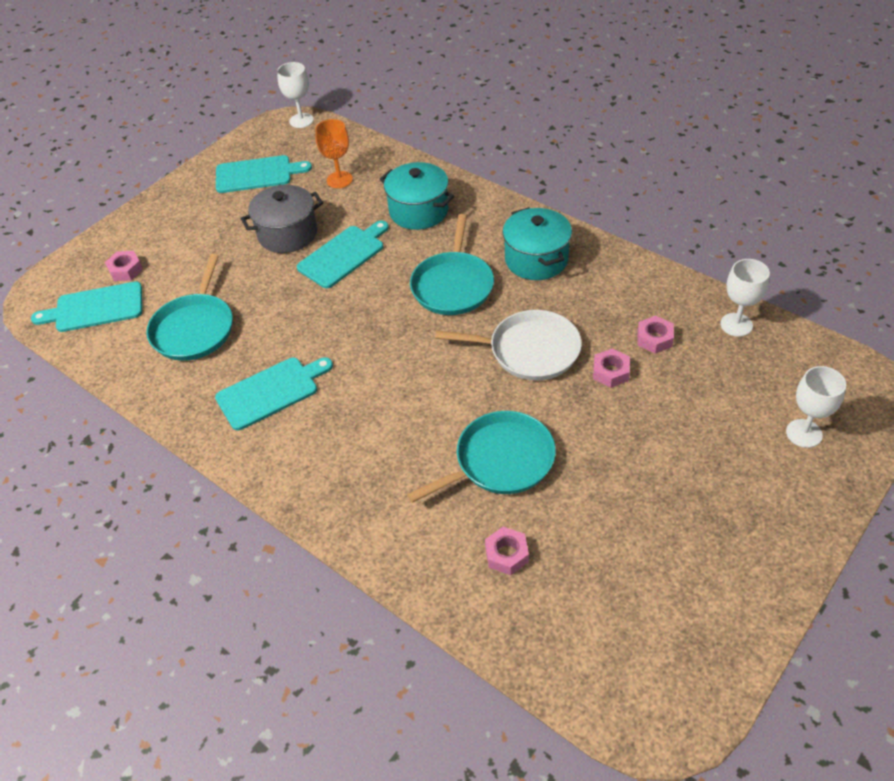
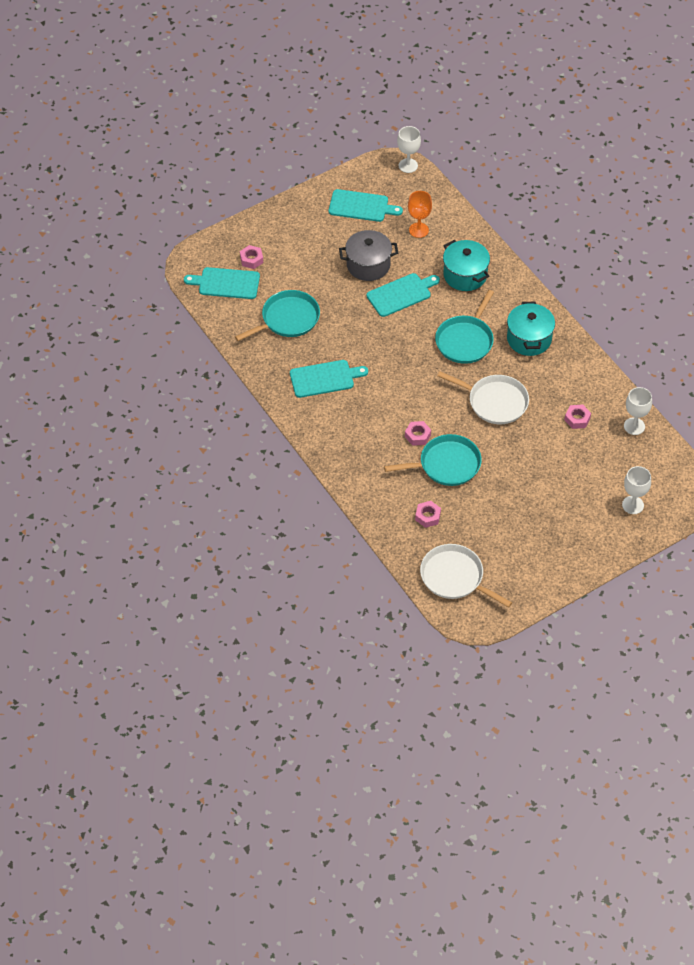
camera: 15 degrees right, 5 degrees up
(194, 328) = (287, 319): turquoise pan -> turquoise pan turned 150 degrees counterclockwise
(598, 649) = (455, 577): none -> white pan
(610, 372) = (538, 432): pink nut -> pink nut (417, 436)

